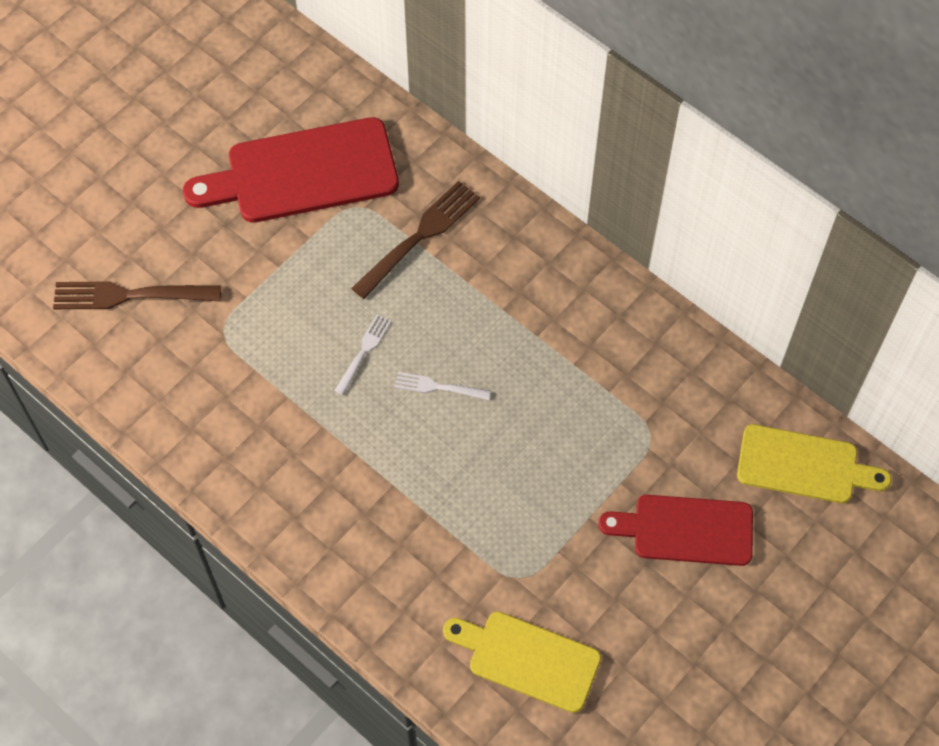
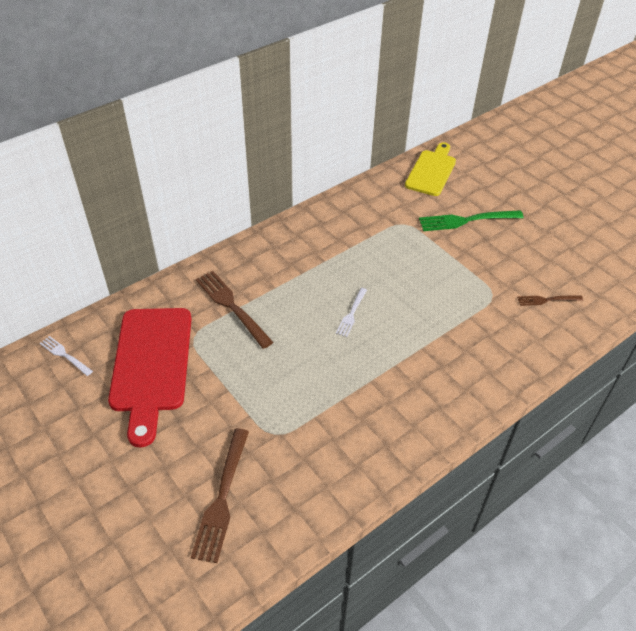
camera: 80 degrees left, 15 degrees down
(364, 351) = (314, 349): white fork -> white fork (64, 355)
(527, 659) = (546, 300): yellow cutting board -> brown fork
(686, 530) = (466, 220): red cutting board -> green fork

